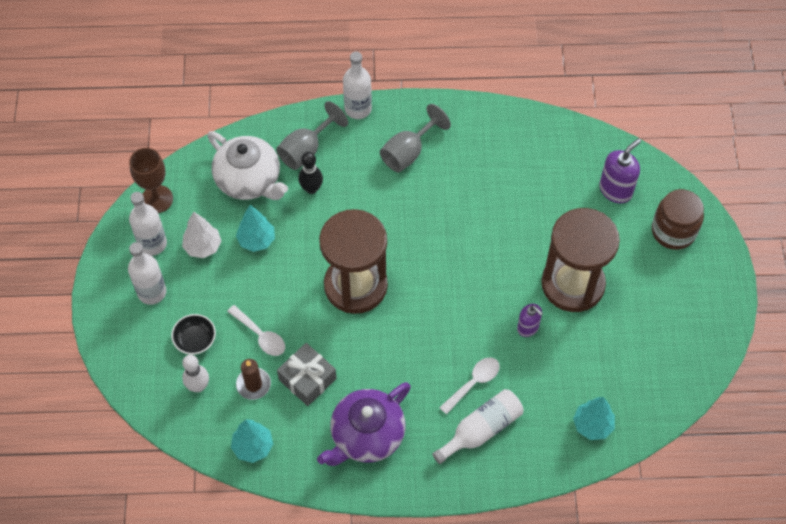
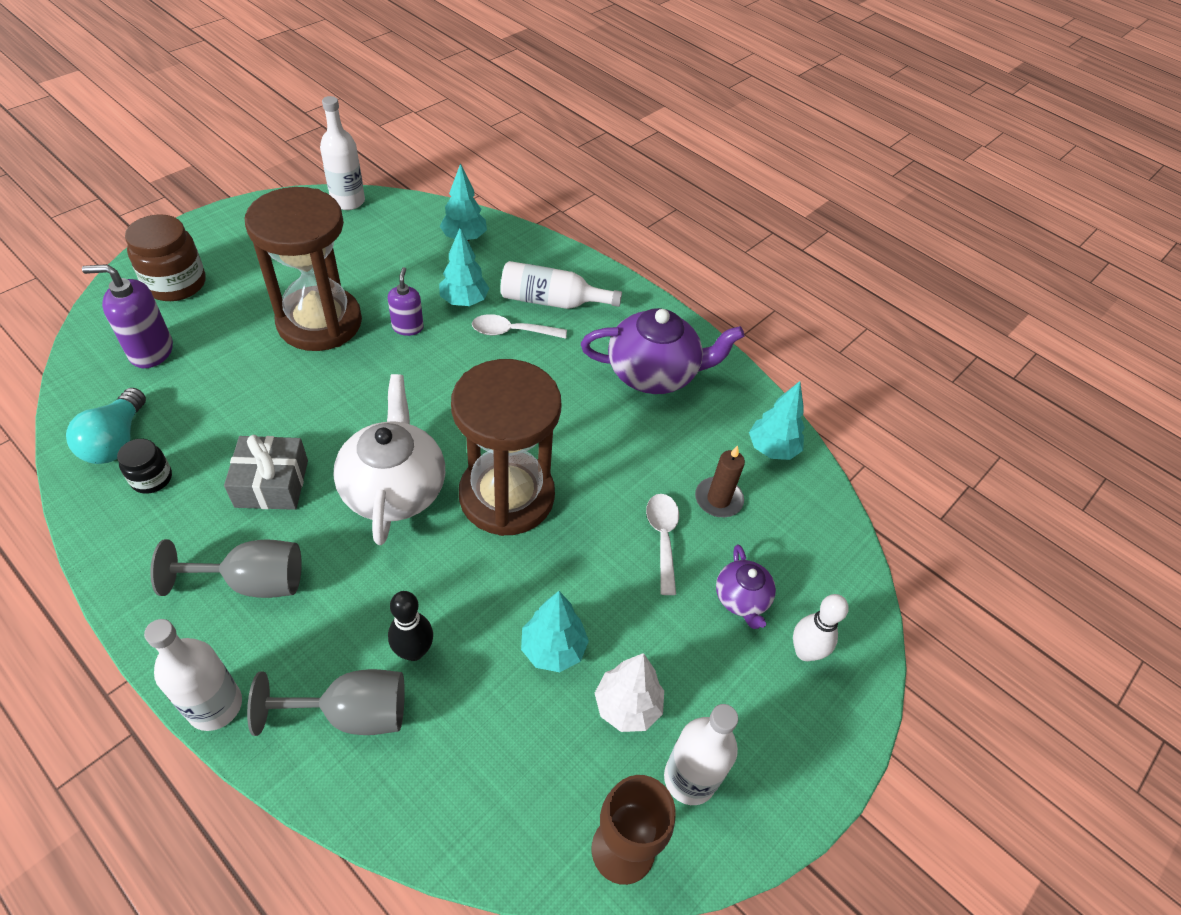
camera: 140 degrees left, 10 degrees down
(152, 292) = (747, 707): white bottle -> white bottle (348, 201)
(195, 340) = (741, 599): black bowl -> purple teapot
(198, 386) = (781, 548): white bowling pin -> white bowling pin (805, 652)
(249, 180) = (471, 744): white teapot -> white teapot (394, 488)
(307, 379) = (657, 458): grey gift -> grey gift (272, 483)
(512, 146) = (151, 478): none -> black jar
(525, 376) = (464, 301): none -> turquoise tree
(553, 144) = (116, 441): none -> turquoise light bulb

